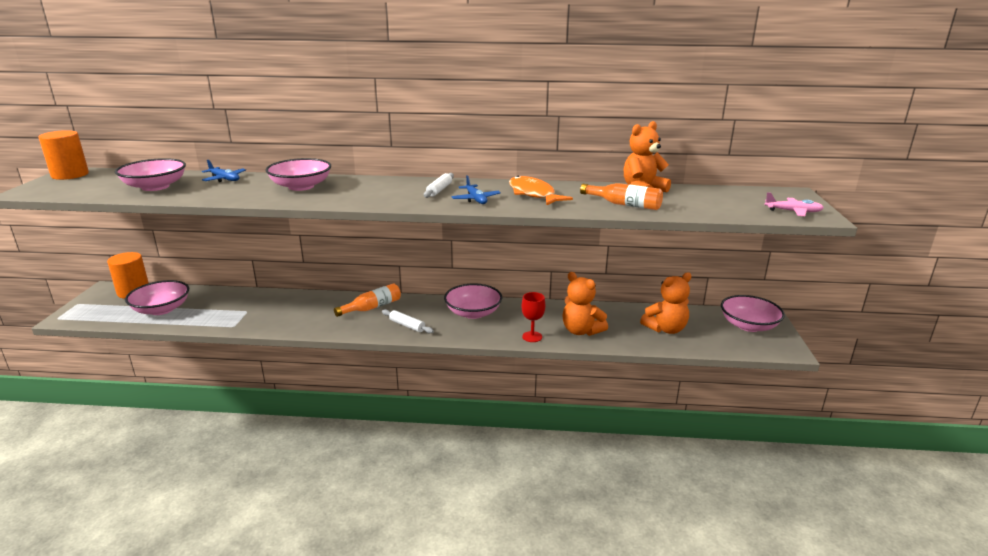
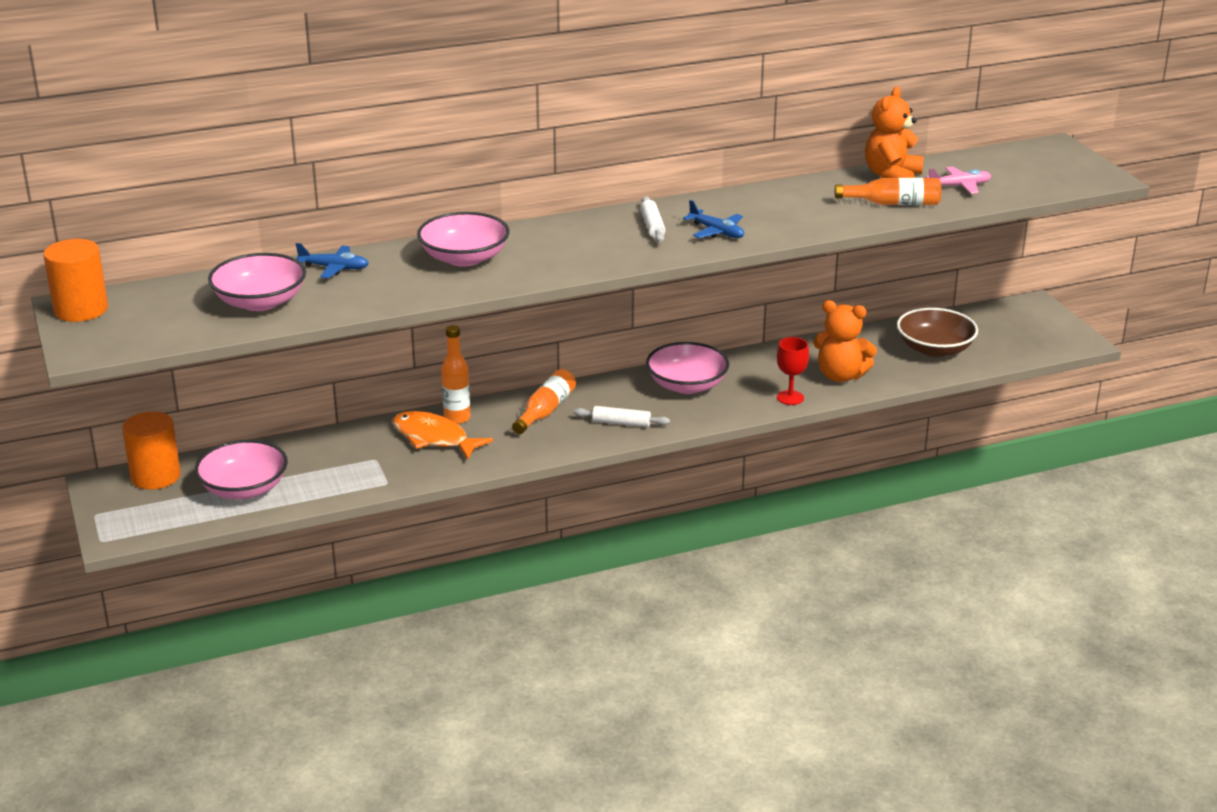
camera: 25 degrees left, 5 degrees up
(319, 299) = (457, 418): none -> orange bottle
(533, 194) = (773, 209): orange fish -> orange fish (434, 438)
(665, 329) = (935, 349): orange teddy bear -> brown bowl
(748, 325) = (1022, 321): pink bowl -> none
(793, 212) = (1075, 176): pink plane -> pink plane (959, 186)

